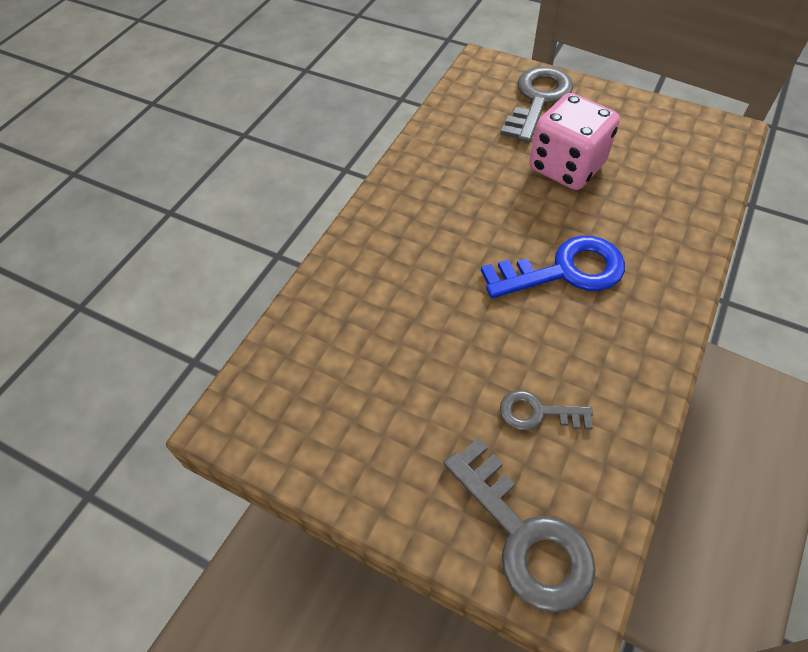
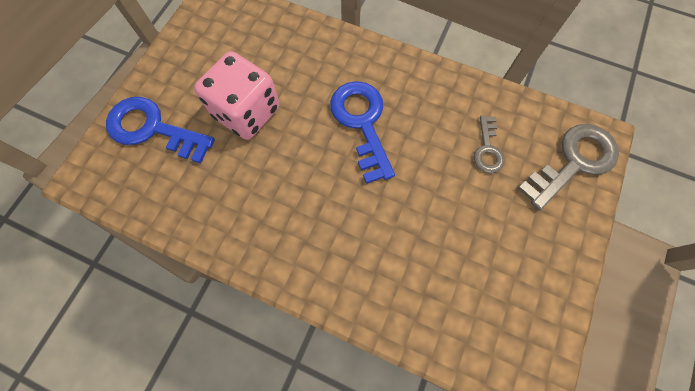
camera: 95 degrees left, 15 degrees up
(538, 99) = (152, 129): grey key -> blue key

